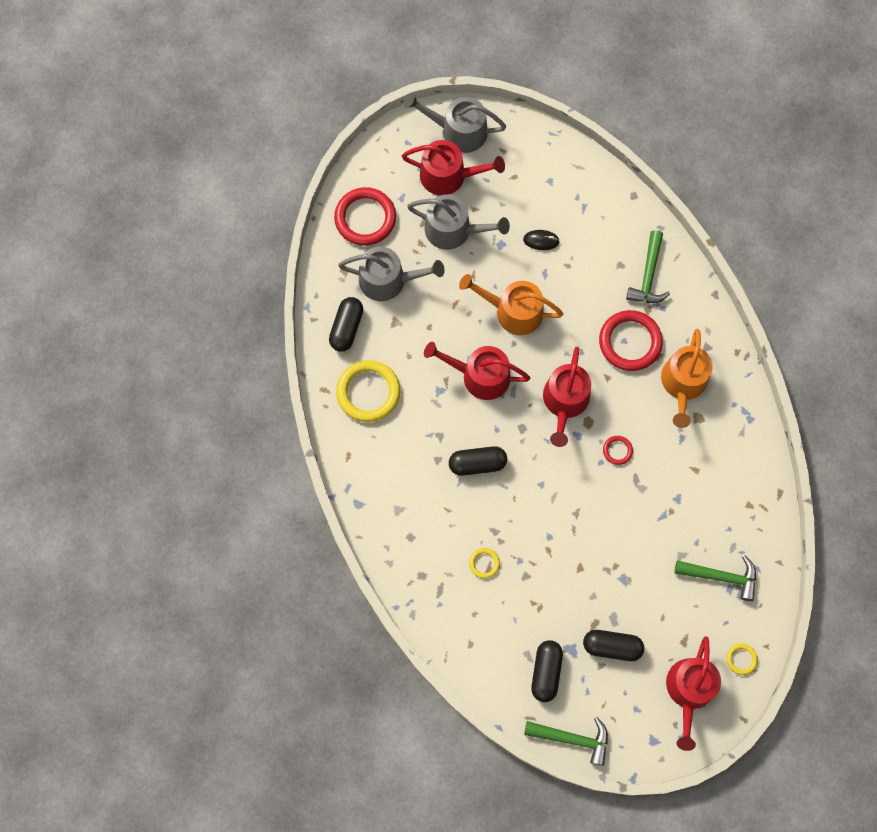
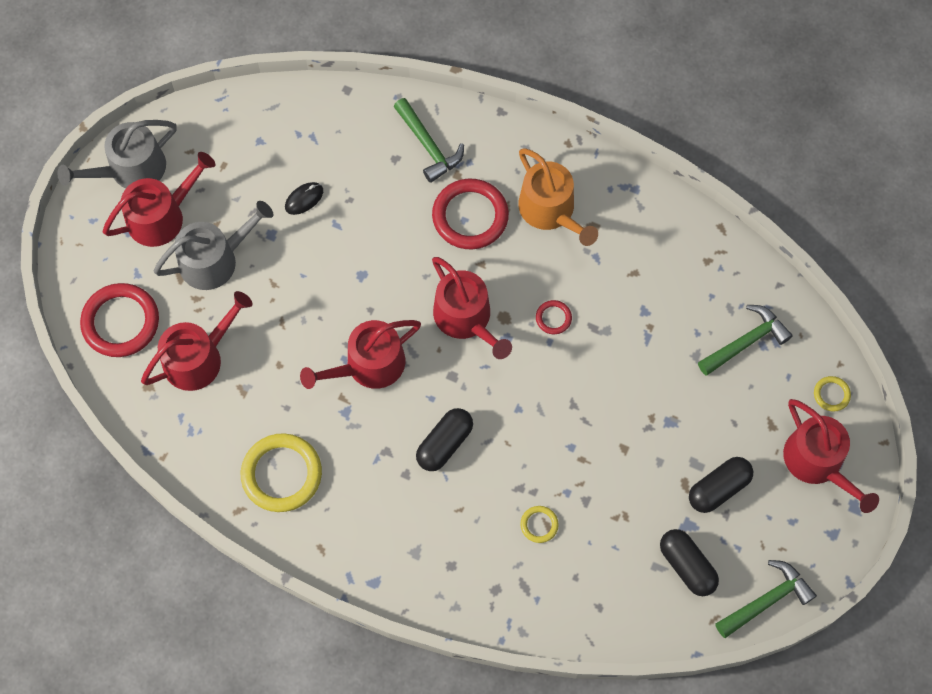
camera: 45 degrees left, 5 degrees down
(346, 328) = (203, 435): black capsule -> none
(388, 280) = (199, 358): grey watering can -> red watering can
(513, 311) = (341, 282): orange watering can -> none

